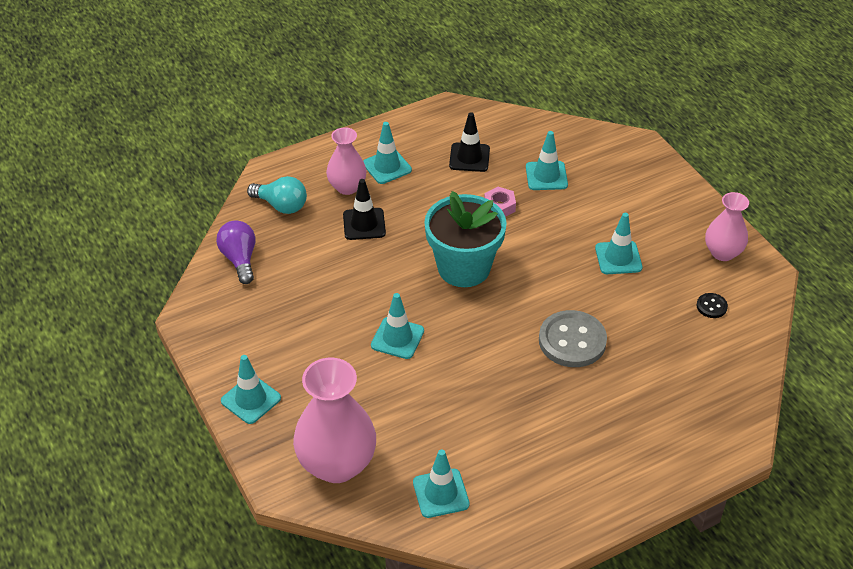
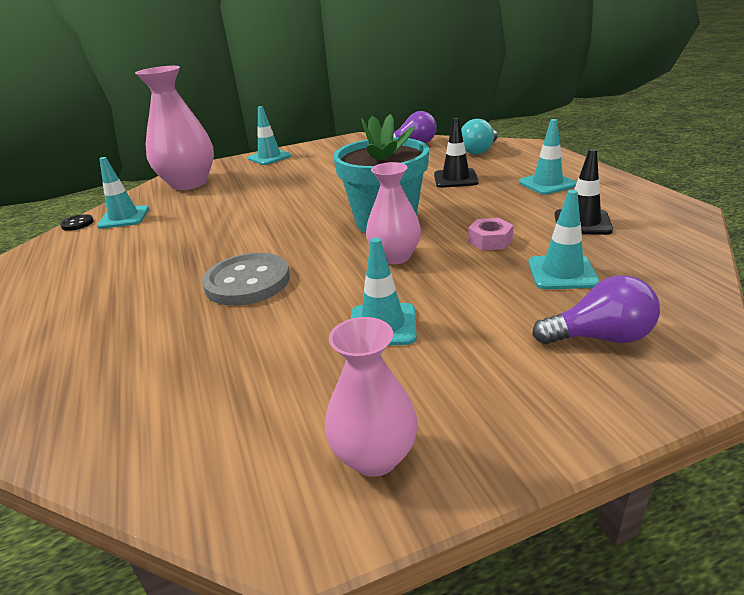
camera: 100 degrees right, 15 degrees down
(347, 187) = (509, 170): pink vase -> pink vase (395, 257)
(397, 338) = (302, 197): turquoise traffic cone -> none
(616, 170) = (600, 337): none -> purple light bulb
(711, 306) = (244, 417): black button -> black button (77, 224)

